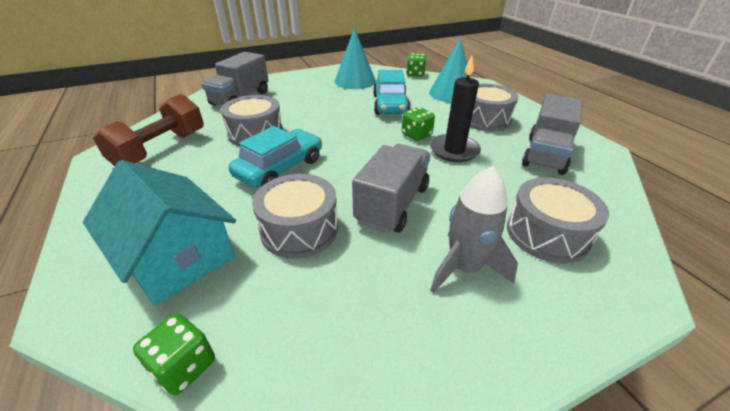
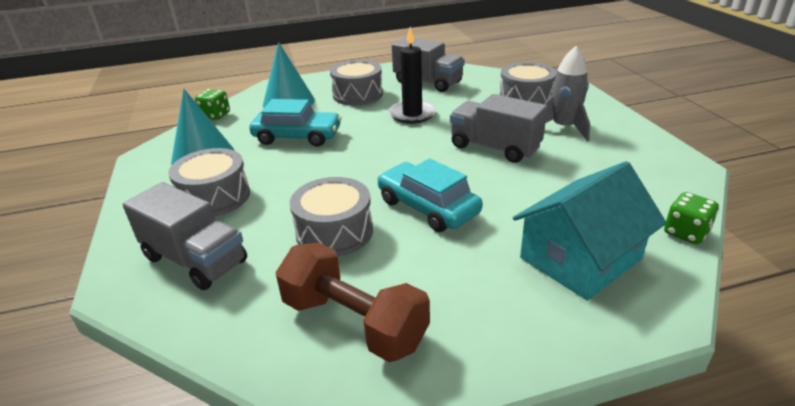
camera: 80 degrees left, 5 degrees down
(299, 229) = (532, 191): grey drum -> grey drum (215, 197)
(416, 135) = (378, 128): green dice -> none

